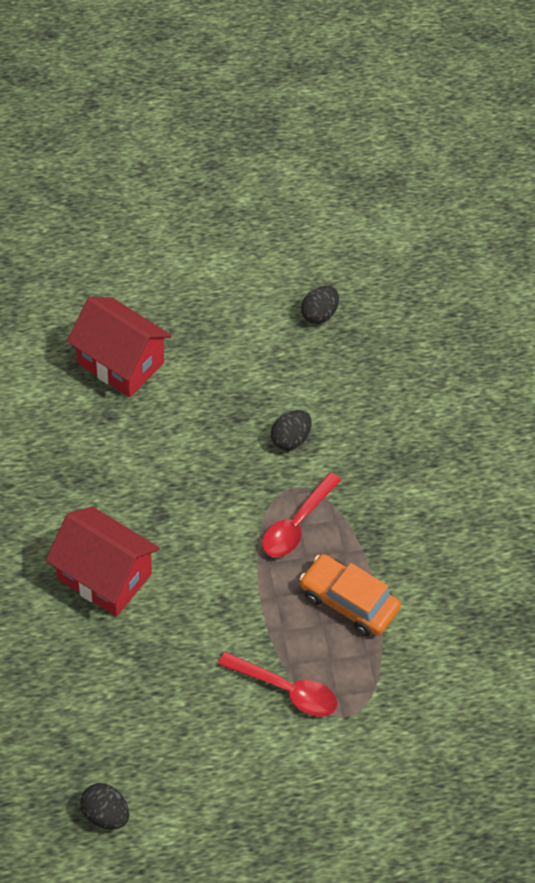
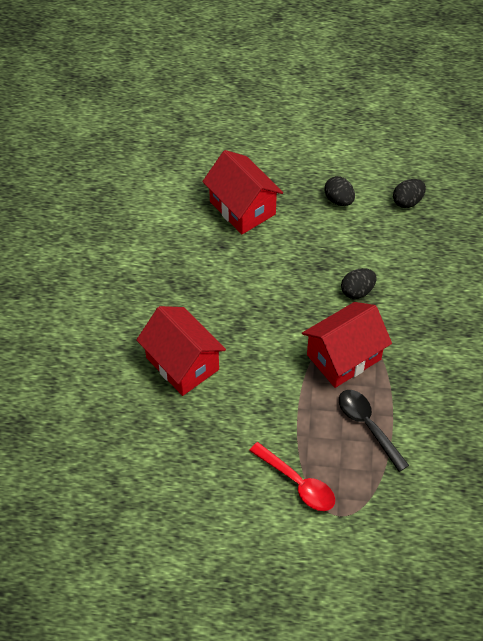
camera: 20 degrees right, 0 degrees up
(105, 814) = (128, 544): black egg -> black egg (339, 200)
(297, 524) = (343, 357): red spoon -> red house
(348, 601) = (367, 426): orange car -> black spoon

